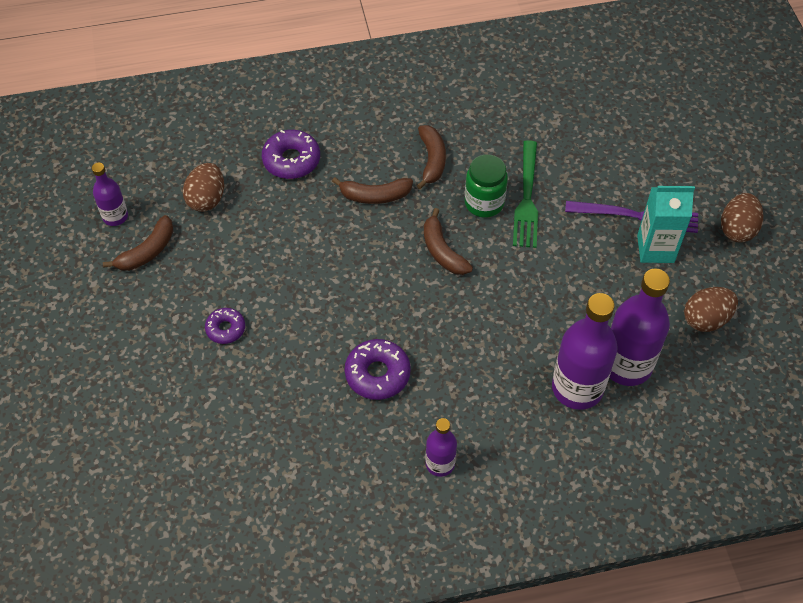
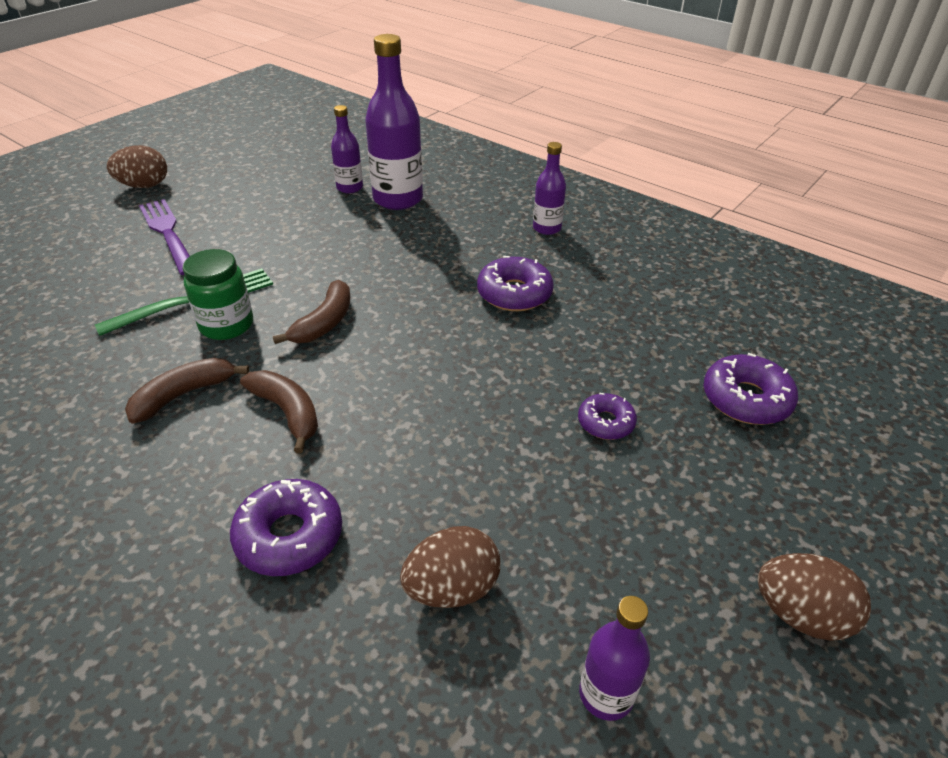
camera: 130 degrees left, 15 degrees down
(147, 251) = (609, 589): brown banana -> none
(167, 415) = (746, 399): none -> purple donut
(626, 365) = (349, 188): purple bottle -> purple bottle, size x0.54
(655, 249) = (204, 213): turquoise carton -> none
(706, 319) = (265, 172): brown egg -> brown egg (800, 615)

